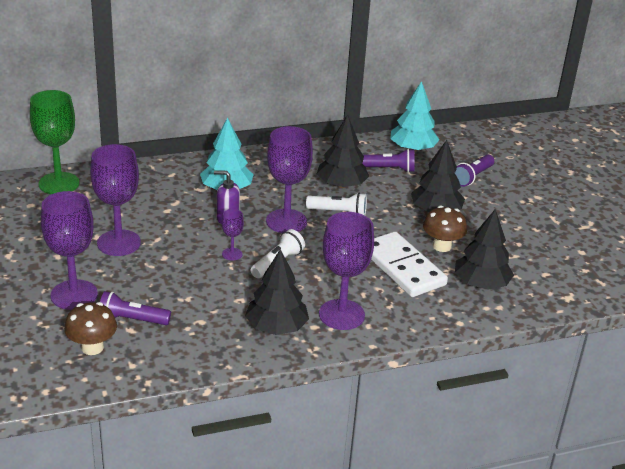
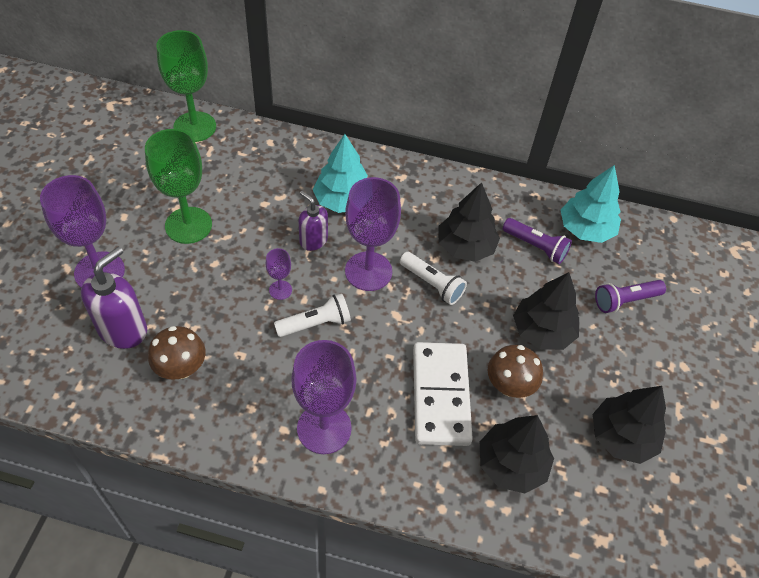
camera: 30 degrees right, 20 degrees up
(92, 347) = (63, 346): brown mushroom -> brown mushroom (181, 368)
(119, 243) = (188, 225): purple goblet -> green goblet
(132, 320) = (123, 329): purple flashlight -> purple soap dispenser
(276, 327) = (246, 410): black tree -> black tree (622, 437)

